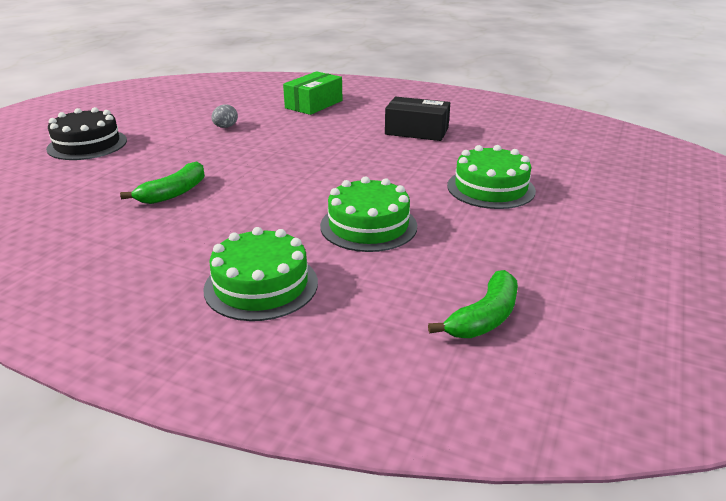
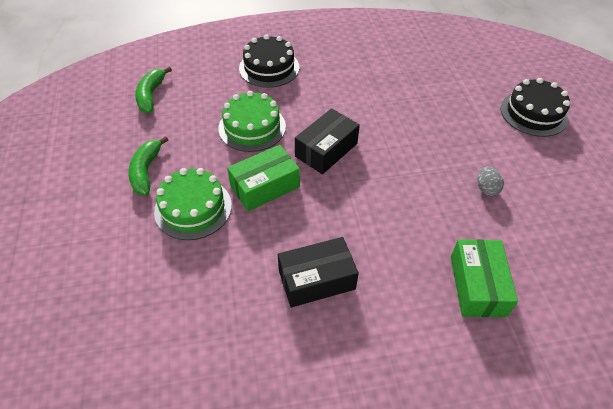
camera: 145 degrees right, 20 degrees up
(174, 193) = (397, 100): green banana -> green banana (146, 171)
(261, 285) = (269, 68): green cake -> black cake
(313, 183) = (326, 150): none -> black box
(405, 180) = (265, 186): none -> green box

